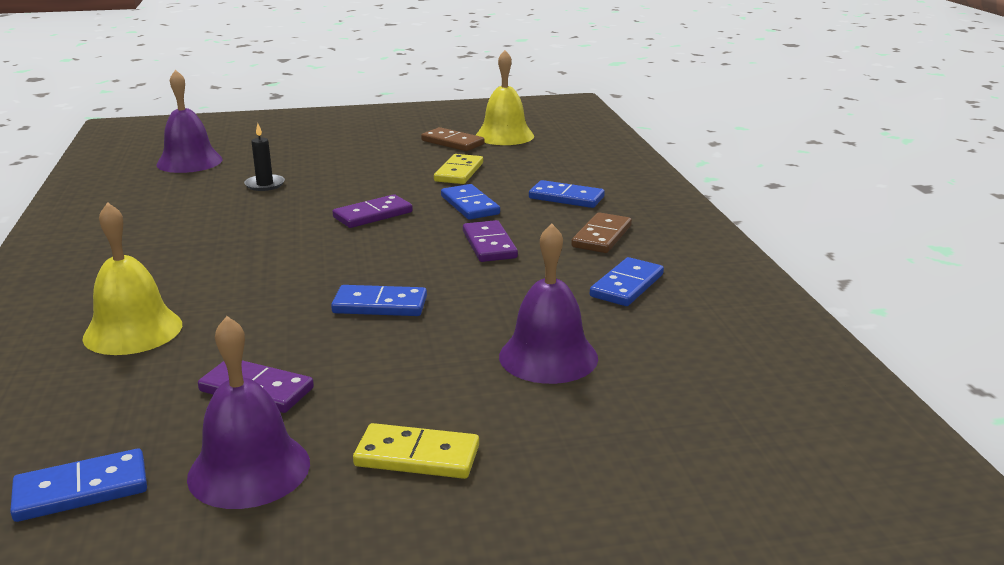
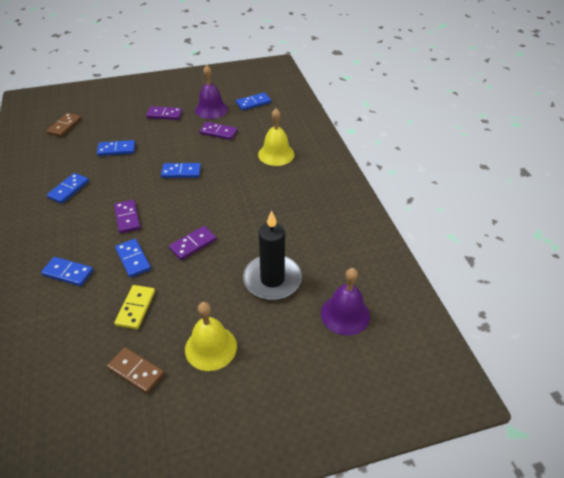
camera: 175 degrees right, 20 degrees up
(265, 184) = (272, 279): black candle -> black candle, size x2.16
(417, 456) = (164, 114): yellow domino -> purple domino
(504, 136) = (85, 393): yellow bell -> yellow bell (211, 347)
(548, 357) = (116, 150): purple bell -> blue domino
(602, 236) = (63, 229): brown domino -> brown domino (64, 126)

